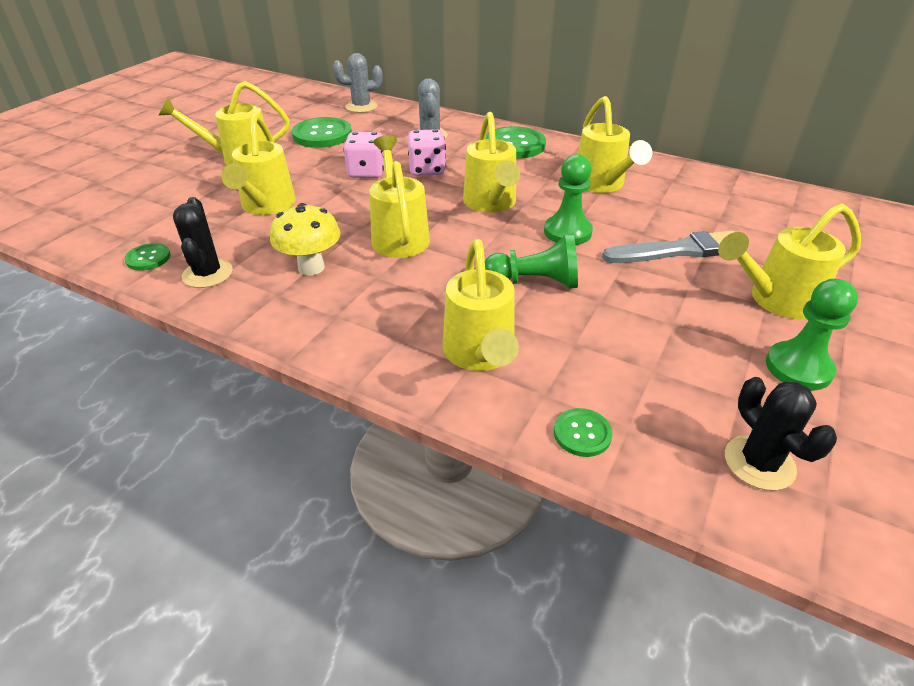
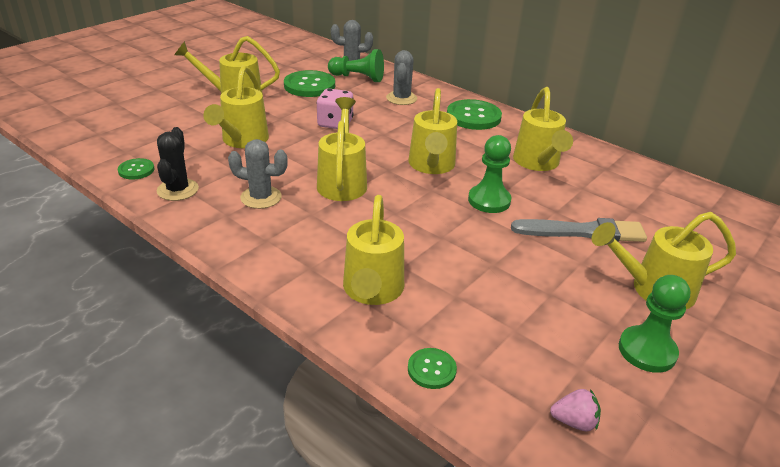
camera: 10 degrees right, 5 degrees down
(311, 267) = (261, 197): yellow mushroom -> grey cactus
(427, 169) = (387, 128): pink dice -> none
(535, 282) = (442, 239): green pawn -> green pawn (358, 78)
(759, 463) = (574, 421): black cactus -> pink strawberry

